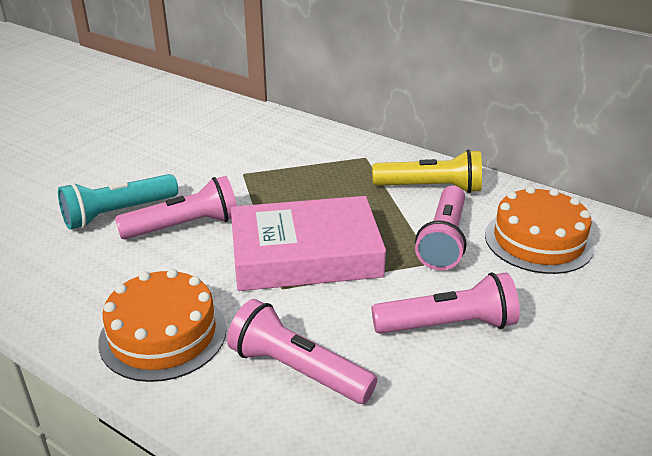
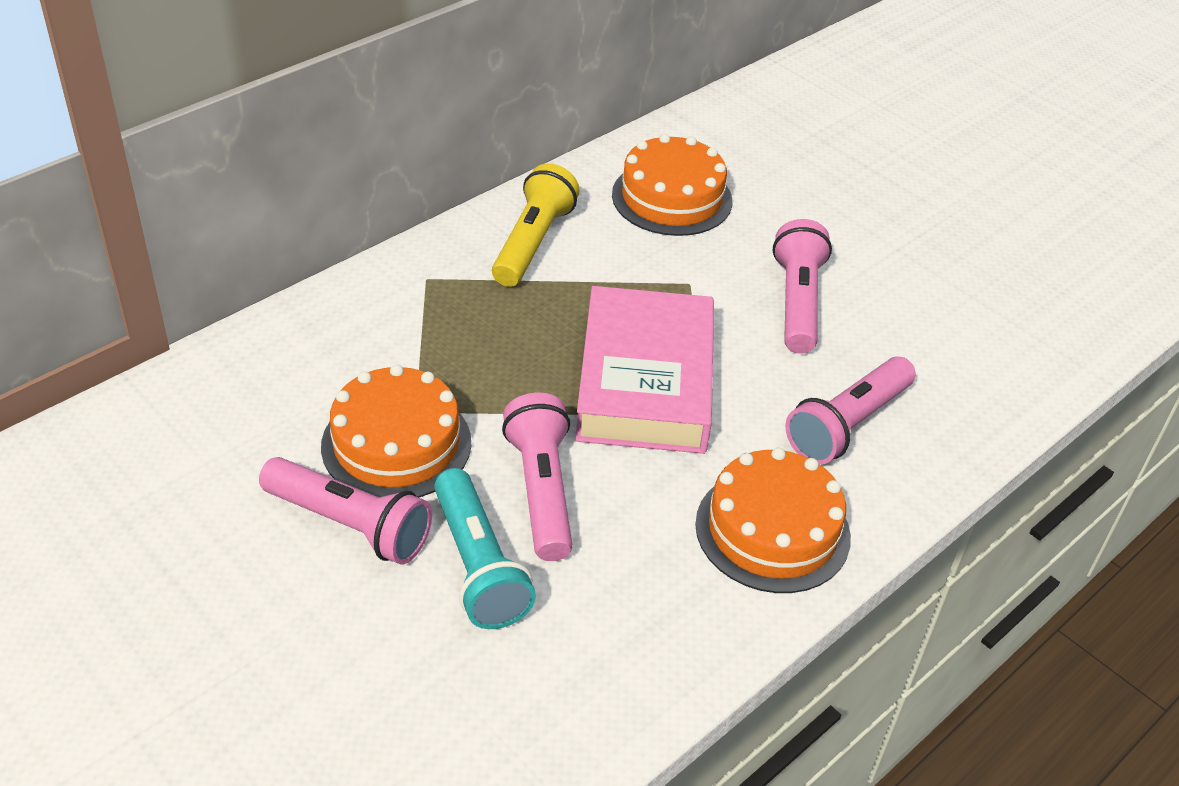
camera: 80 degrees left, 10 degrees up
(212, 172) = (396, 444): none -> orange cake
(443, 240) = (650, 264): pink flashlight -> pink flashlight (350, 525)

